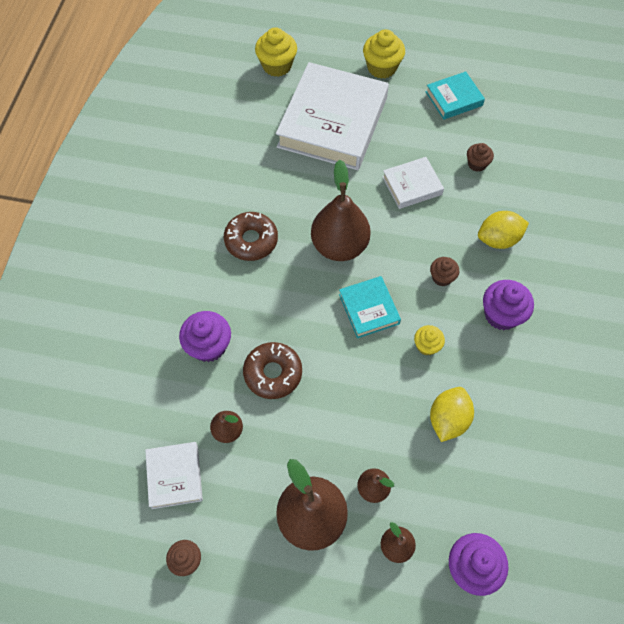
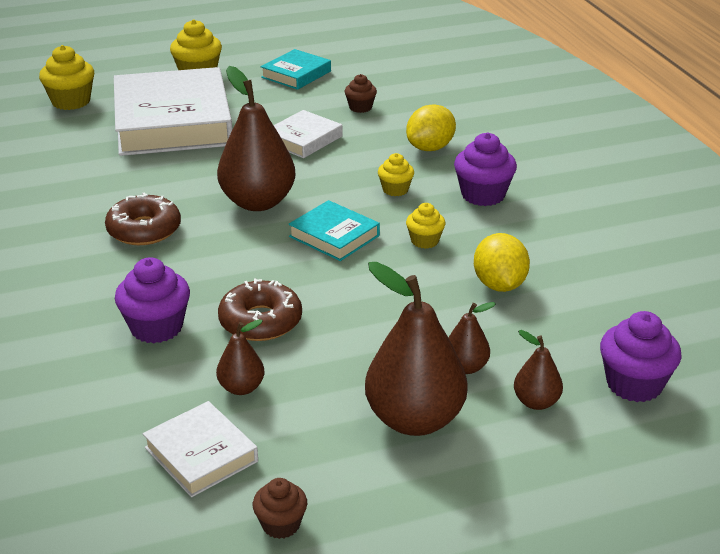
camera: 30 degrees left, 30 degrees down
(442, 277) = (395, 190): brown cupcake -> yellow cupcake

